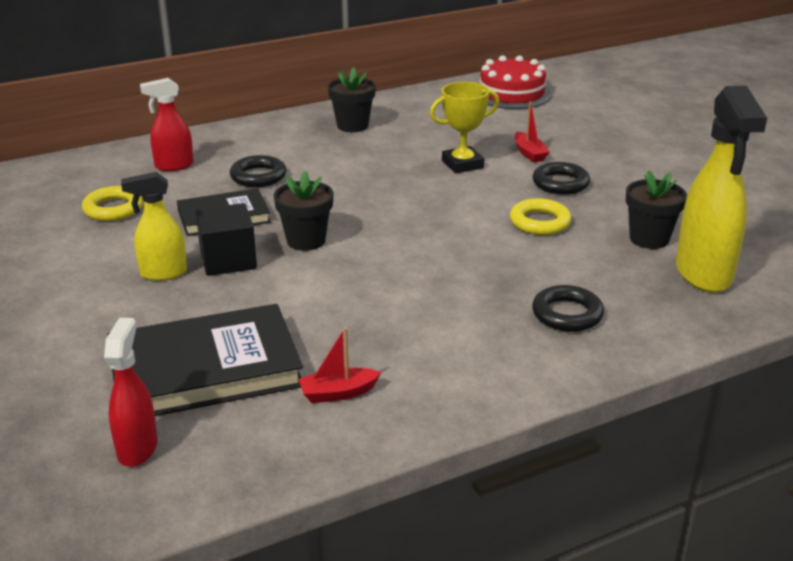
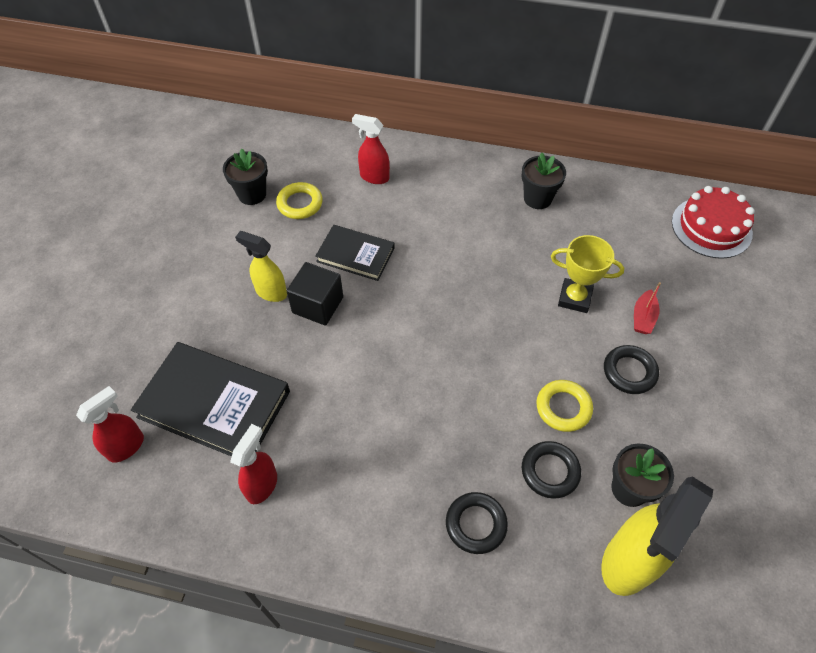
camera: 40 degrees right, 25 degrees up
(258, 176) = (416, 222): black ring -> black ring (550, 471)
(306, 240) = (382, 316): black flower pot -> black flower pot (252, 194)
(338, 393) = (262, 485): red boat -> red spray bottle

